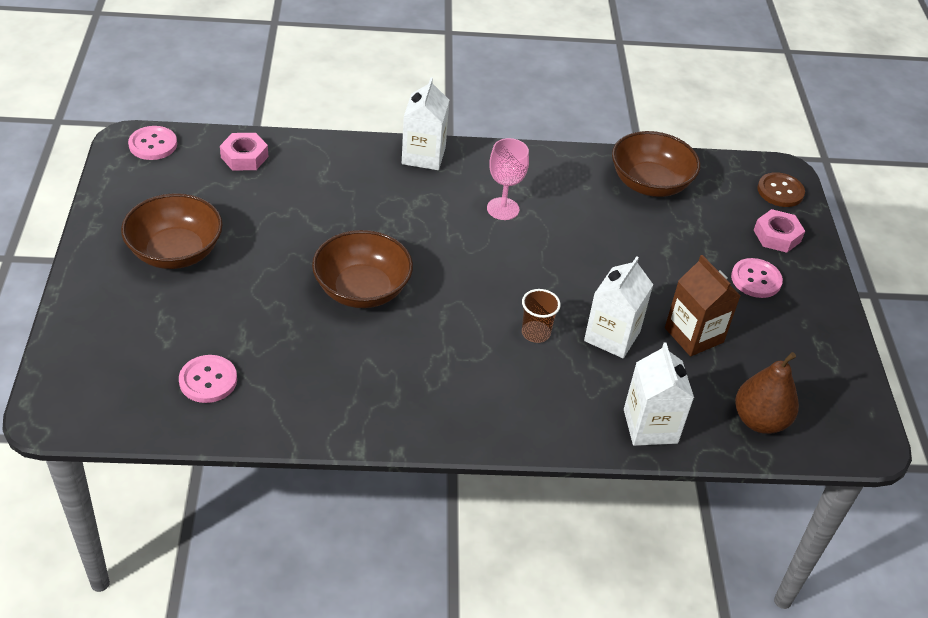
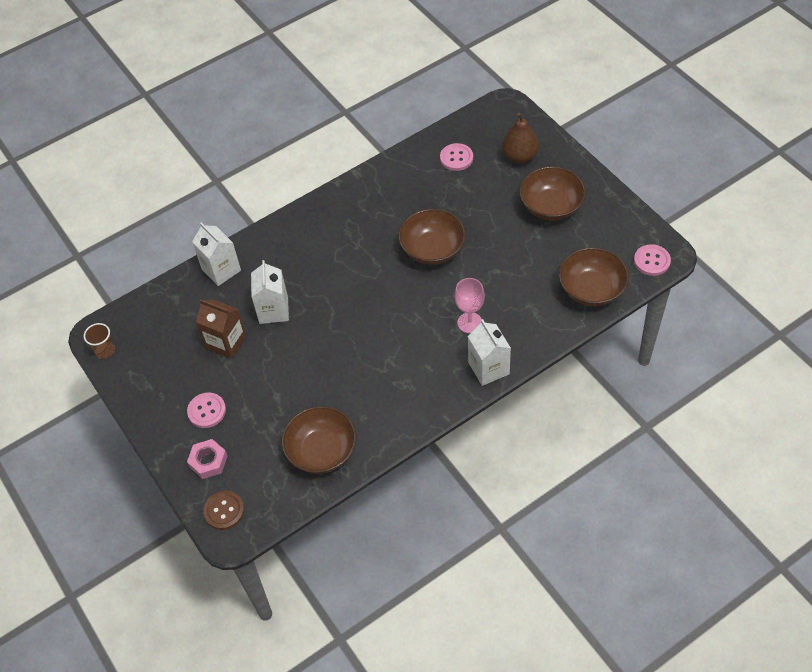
camera: 155 degrees right, 10 degrees up
(244, 157) = (591, 289): pink nut -> brown bowl
(503, 209) = (402, 359): pink goblet -> pink goblet (469, 322)
(535, 333) = (317, 285): brown cup -> brown cup (105, 350)
(759, 421) = (163, 310): brown pear -> brown pear (520, 156)

